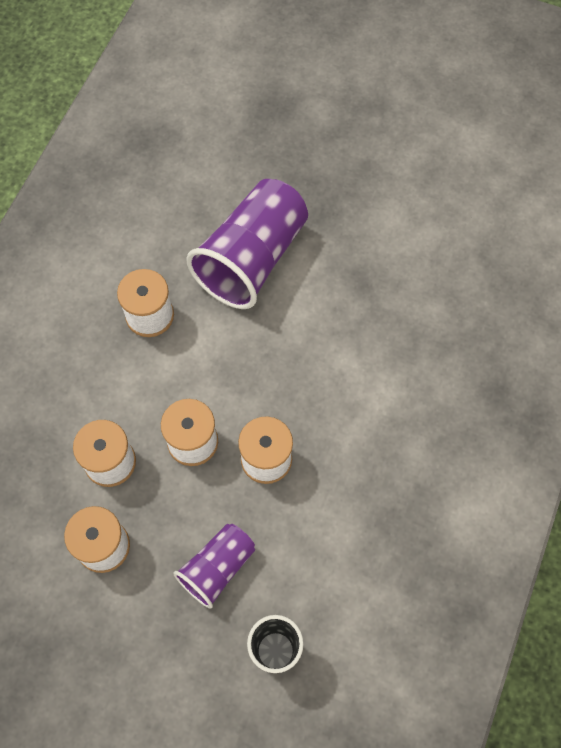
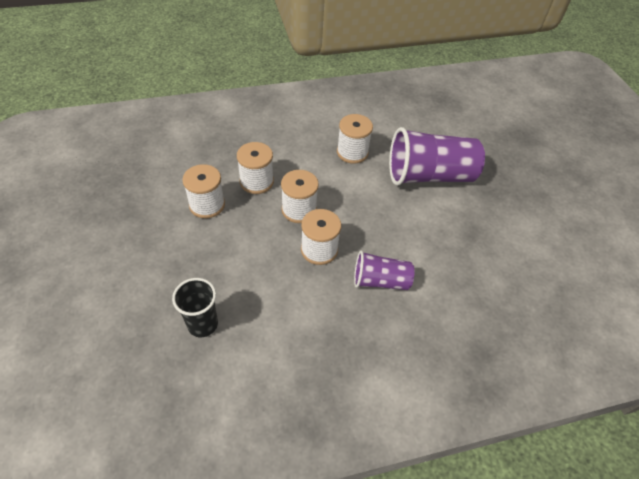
camera: 50 degrees right, 15 degrees down
(217, 568) = (233, 264): purple cup -> purple cup (380, 281)

